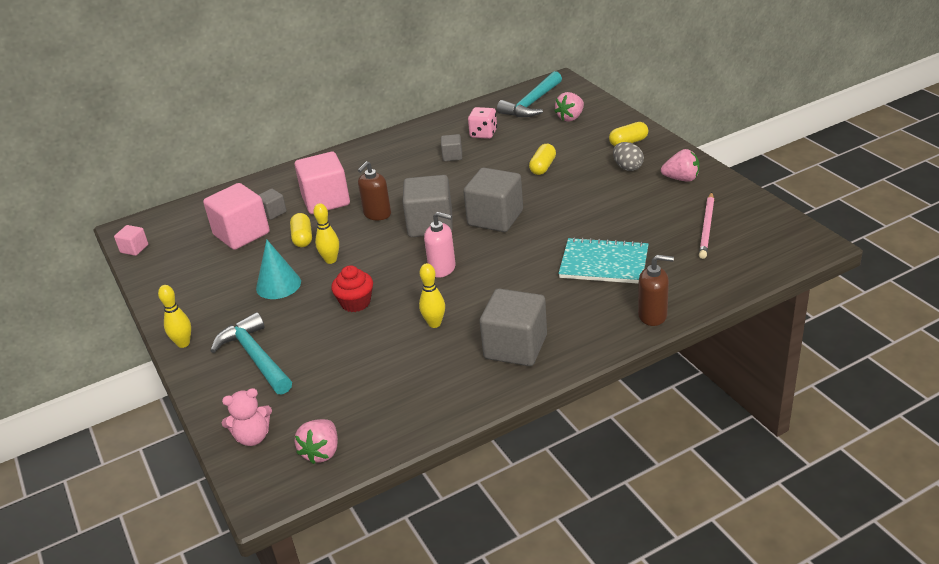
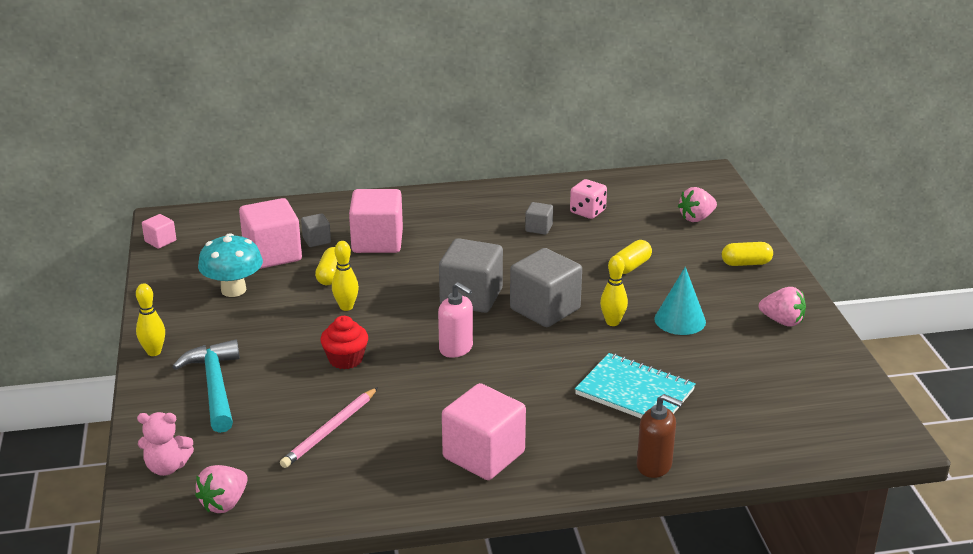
camera: 15 degrees right, 5 degrees down
(224, 272) = (233, 290): none -> turquoise mushroom
(278, 285) = (279, 318): turquoise cone -> turquoise cone (680, 320)
(377, 214) = (422, 271): brown soap dispenser -> none
(434, 323) = (413, 405): yellow bowling pin -> yellow bowling pin (612, 322)
(515, 347) = (483, 455): grey cube -> pink cube
(532, 104) = (662, 191): turquoise hammer -> none
(627, 167) = (727, 292): grey egg -> none
(707, 227) = (777, 385): pink pencil -> pink pencil (330, 430)

